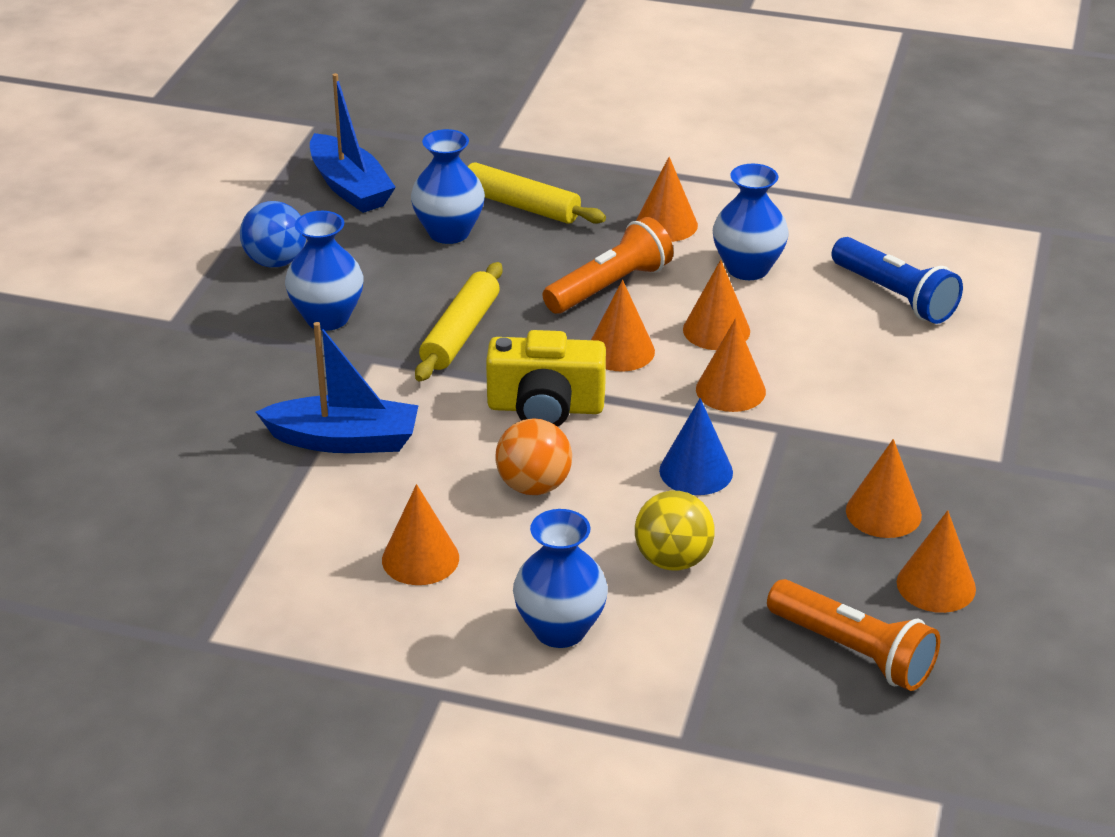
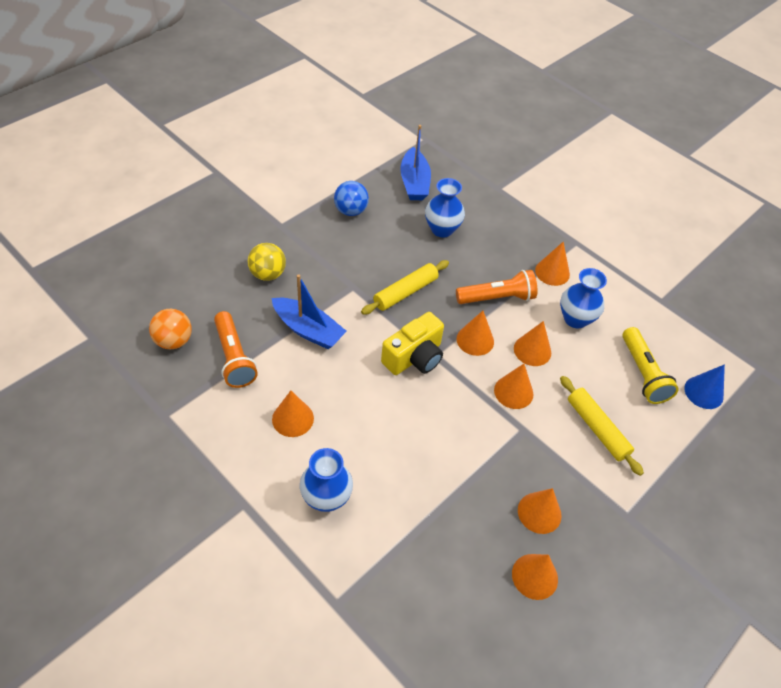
camera: 25 degrees right, 15 degrees up
(327, 318) = (351, 254): blue vase -> none
(521, 206) = (487, 229): yellow rolling pin -> yellow rolling pin (597, 429)
(534, 486) = (375, 402): orange ball -> orange ball (173, 341)
(545, 407) = (414, 357): yellow camera -> yellow camera turned 75 degrees counterclockwise
(673, 560) = (410, 485): yellow ball -> yellow ball (268, 274)
(696, 471) = (460, 434): blue cone -> blue cone (703, 392)
(853, 652) = (461, 595): orange flashlight -> orange flashlight (234, 357)
(895, 296) = (643, 373): blue flashlight -> yellow flashlight

